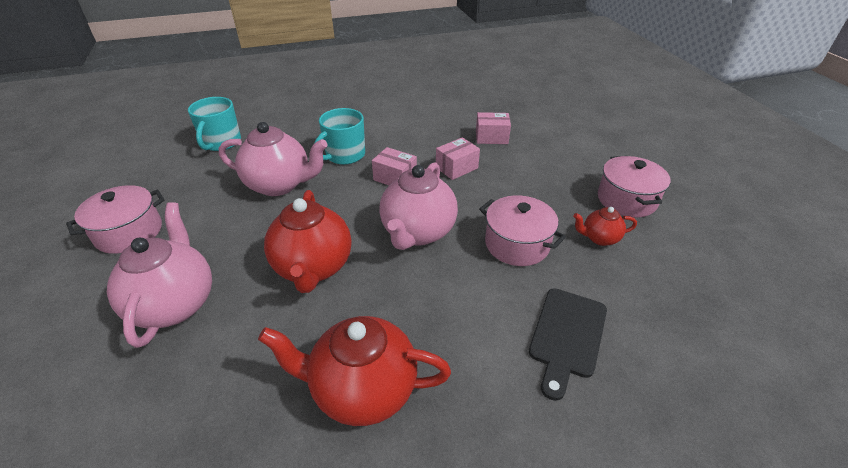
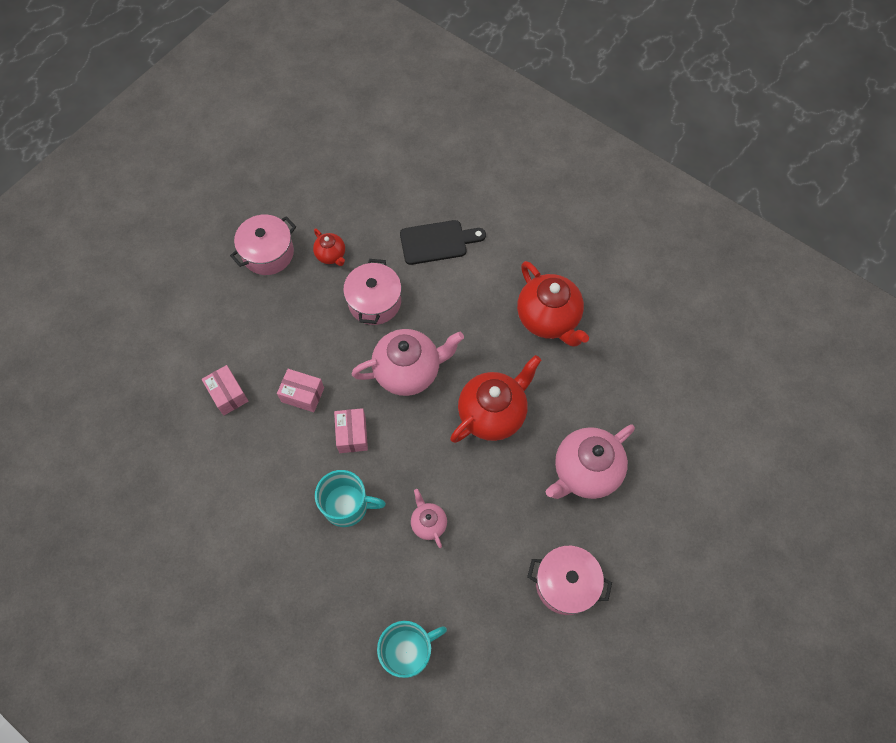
camera: 125 degrees left, 25 degrees up
(280, 185) = (428, 523): pink teapot -> pink teapot, size x0.51

